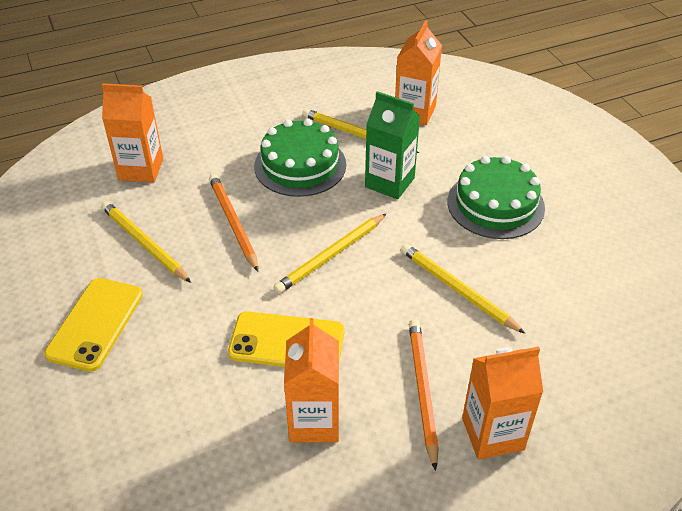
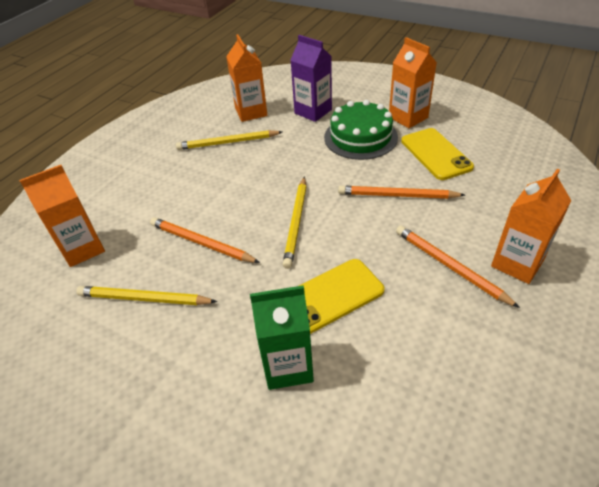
camera: 35 degrees left, 0 degrees up
(95, 324) = (167, 385): yellow phone -> yellow phone (436, 154)
(300, 165) = (209, 180): green cake -> none
(314, 421) = (411, 334): orange carton -> orange carton (408, 117)
(389, 182) = (282, 159): green carton -> green carton (288, 366)
(457, 290) = (397, 195): yellow pencil -> orange pencil
(479, 146) = (313, 111): none -> purple carton

